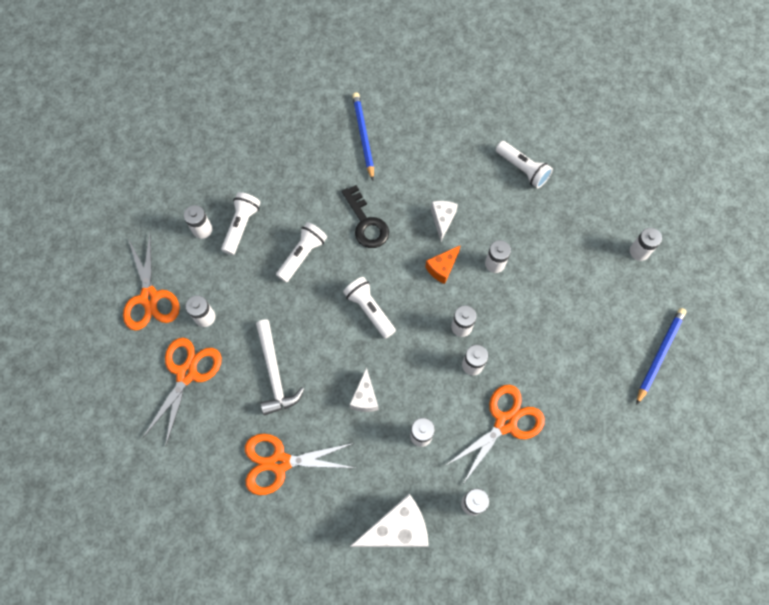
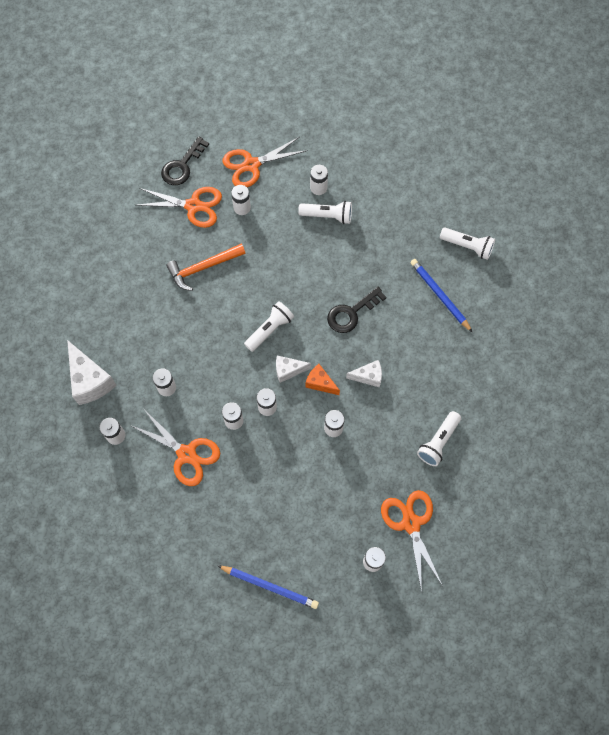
camera: 80 degrees right, 0 degrees up
(125, 380) = (182, 166): none -> black key
(274, 373) = (203, 268): white hammer -> orange hammer
(280, 462) = (132, 286): orange scissors -> orange scissors (411, 523)
(302, 255) = (310, 268): white flashlight -> white flashlight (467, 246)
(363, 136) = (439, 295): blue pencil -> blue pencil turned 105 degrees counterclockwise
(365, 397) = (193, 339): white cheese -> white cheese (288, 370)

